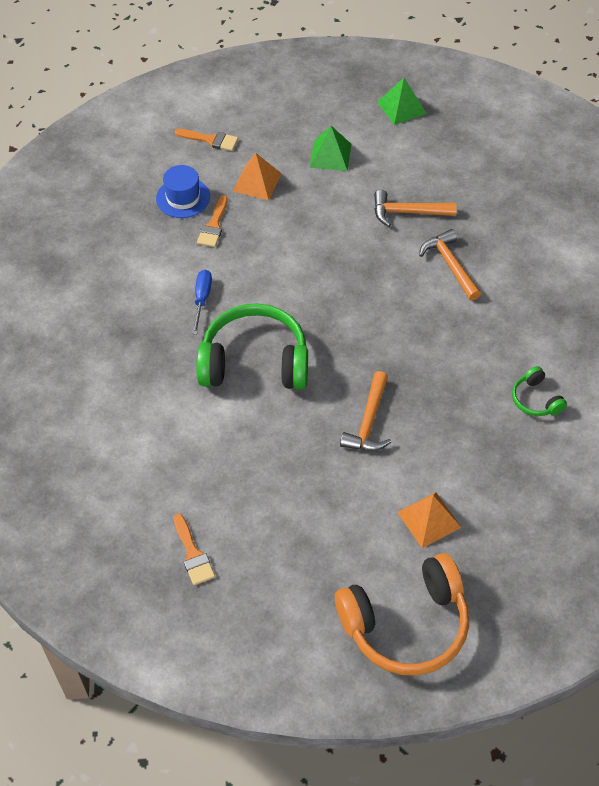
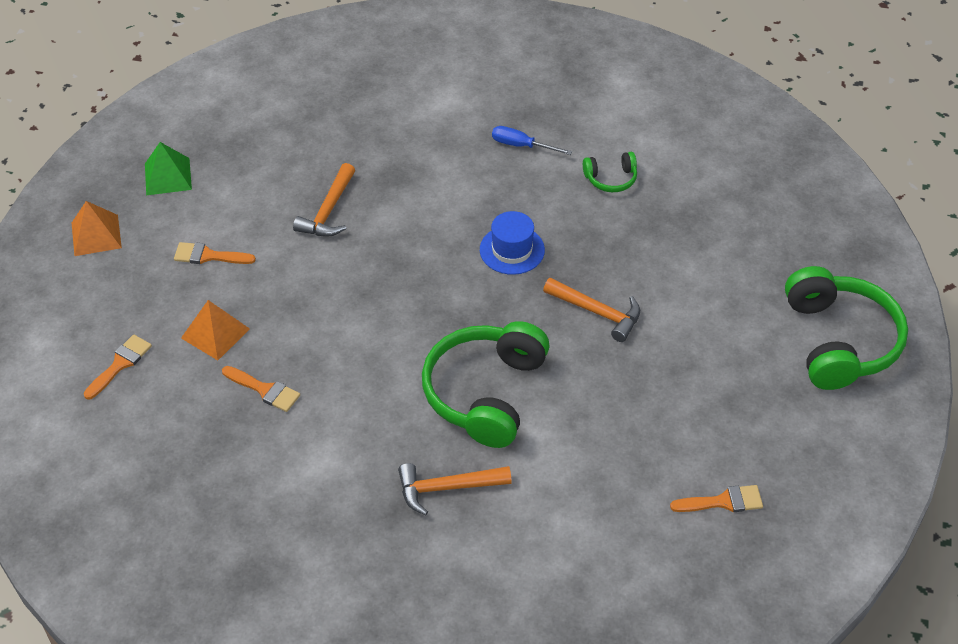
camera: 75 degrees left, 5 degrees down
(183, 198) = (204, 412): blue hat -> blue hat (512, 250)
(202, 299) = (375, 424): blue screwdriver -> blue screwdriver (521, 145)
(330, 155) = (208, 256): green pyramid -> orange brush
(406, 624) = (839, 341): orange headphones -> green headphones
(429, 519) = (727, 294): orange pyramid -> orange pyramid (96, 235)
(450, 265) = (418, 196): orange hammer -> orange hammer (447, 488)

